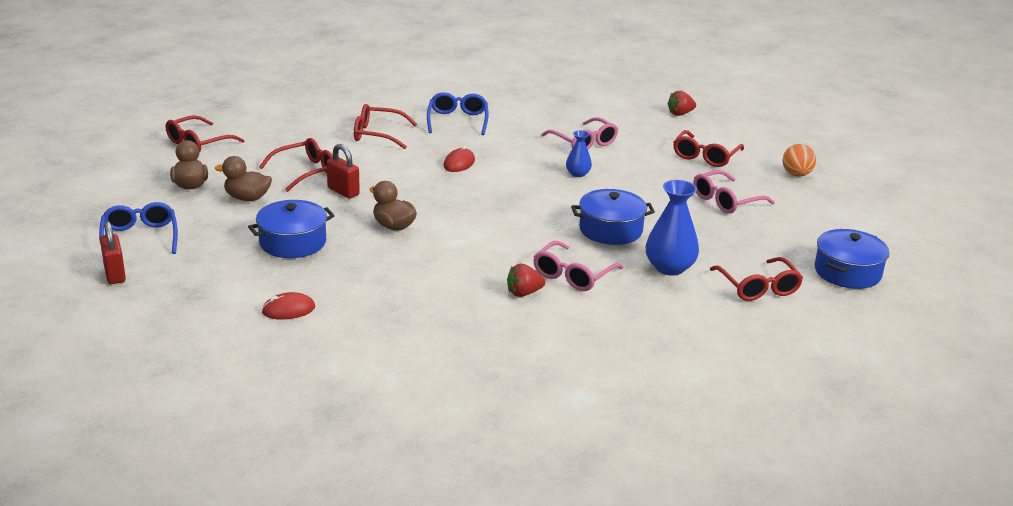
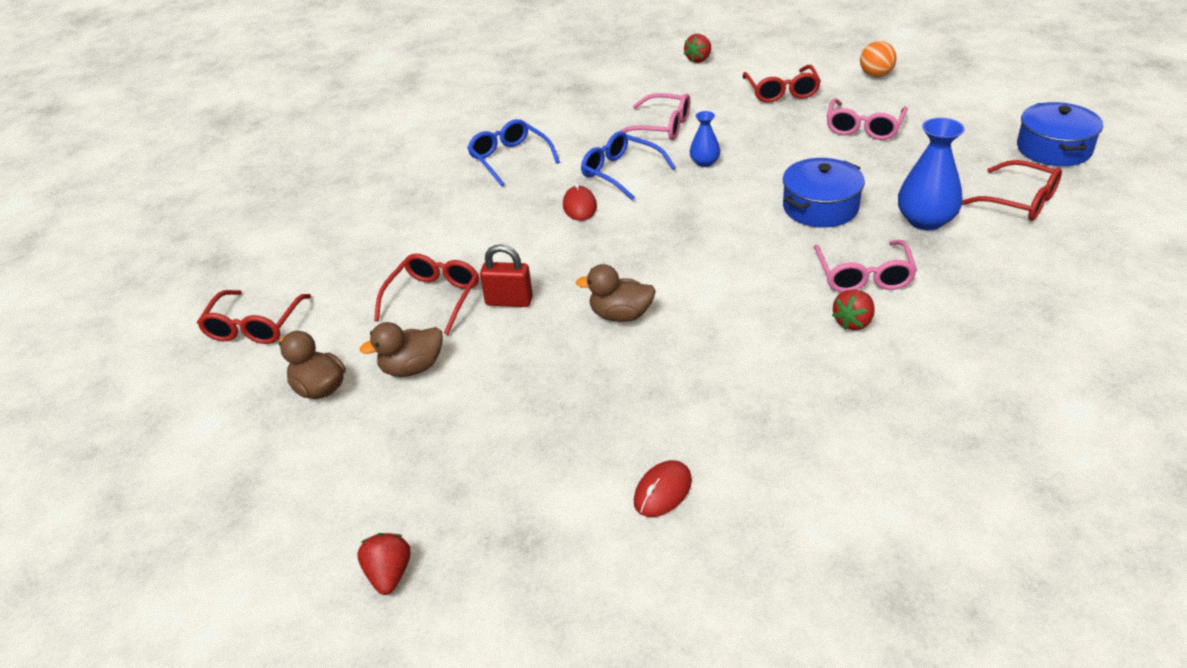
camera: 30 degrees left, 10 degrees up
(115, 274) = (389, 575): red padlock -> red strawberry
(140, 238) = (351, 499): blue glasses -> blue glasses (621, 172)
(293, 242) = (543, 397): blue pot -> none
(377, 134) = (449, 213): red glasses -> none

